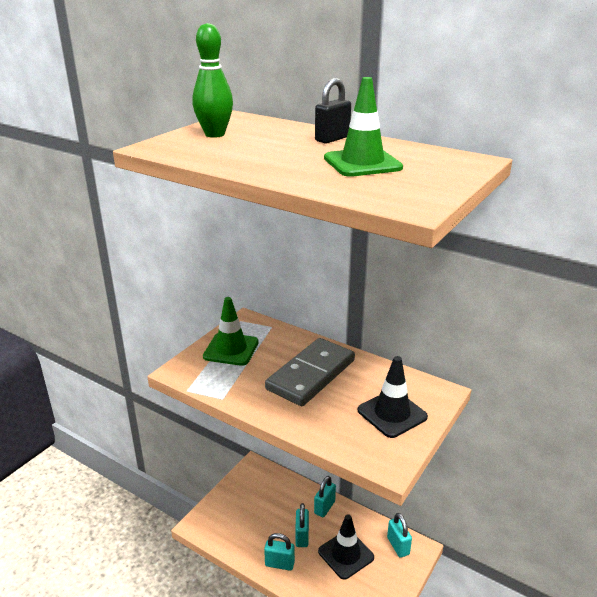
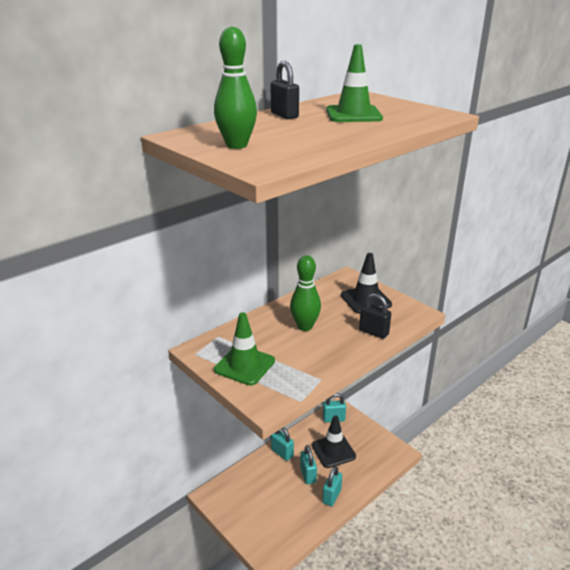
camera: 75 degrees left, 0 degrees up
(302, 536) = (308, 475): turquoise padlock -> turquoise padlock turned 60 degrees clockwise
(311, 374) = (305, 326): grey domino -> green bowling pin
(322, 427) = (373, 332): none -> black padlock

